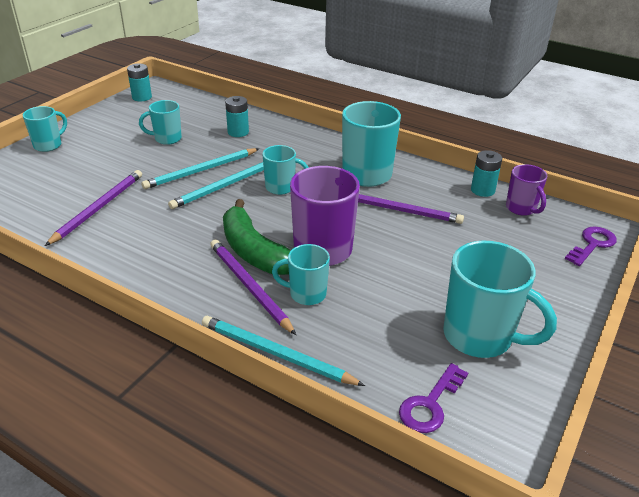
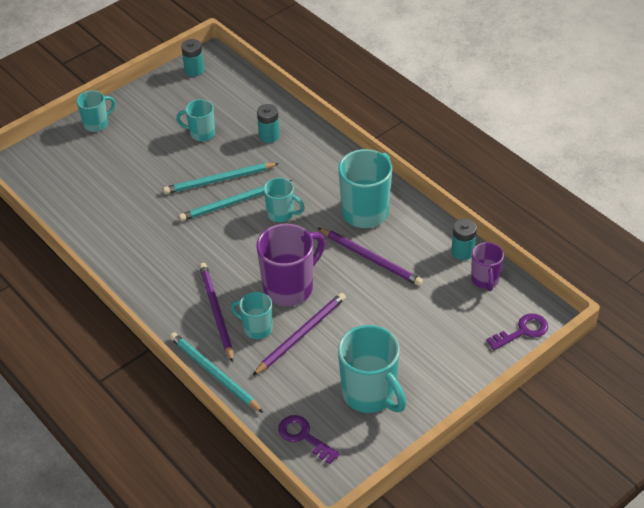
camera: 20 degrees right, 10 degrees up
(99, 208) = (123, 208): purple pencil -> purple pencil (301, 334)
(254, 251) = (232, 279): green banana -> none
(430, 404) = (303, 436): purple key -> purple key turned 75 degrees clockwise

